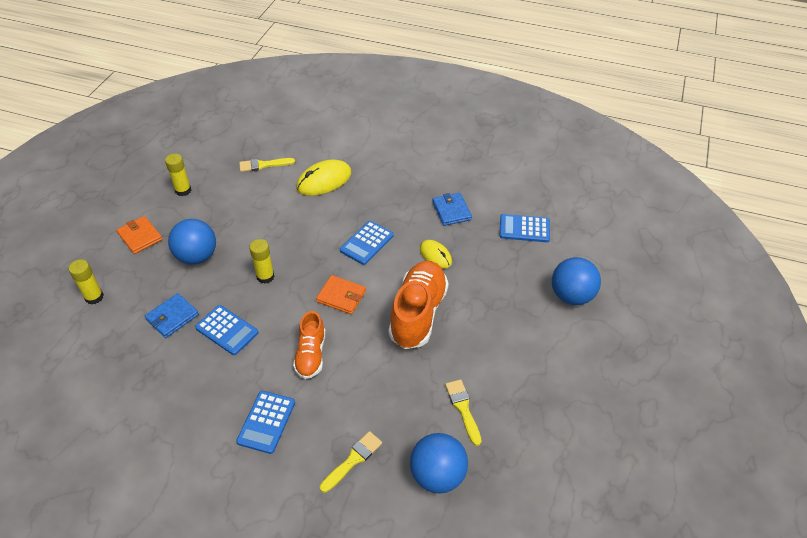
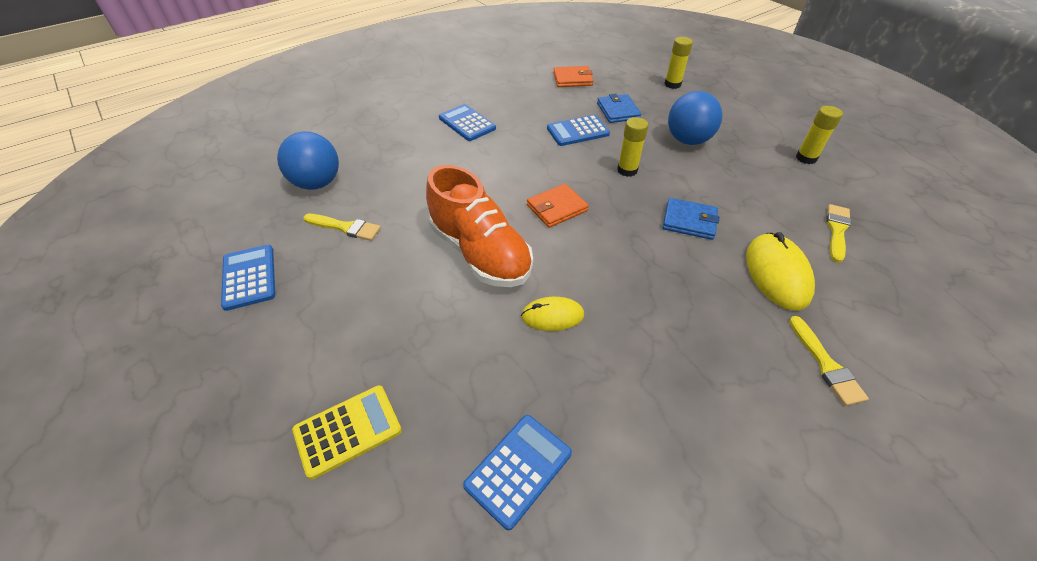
camera: 125 degrees right, 0 degrees up
(140, 236) = (739, 118): orange wallet -> orange wallet (572, 79)
(311, 355) = (505, 164): orange shoe -> none
(353, 460) = (386, 149): yellow brush -> yellow brush (826, 364)
(367, 243) = (623, 261): blue calculator -> blue calculator (249, 277)
(451, 211) = (627, 388): blue wallet -> blue wallet (689, 221)
(571, 296) = (348, 430): blue ball -> yellow calculator

